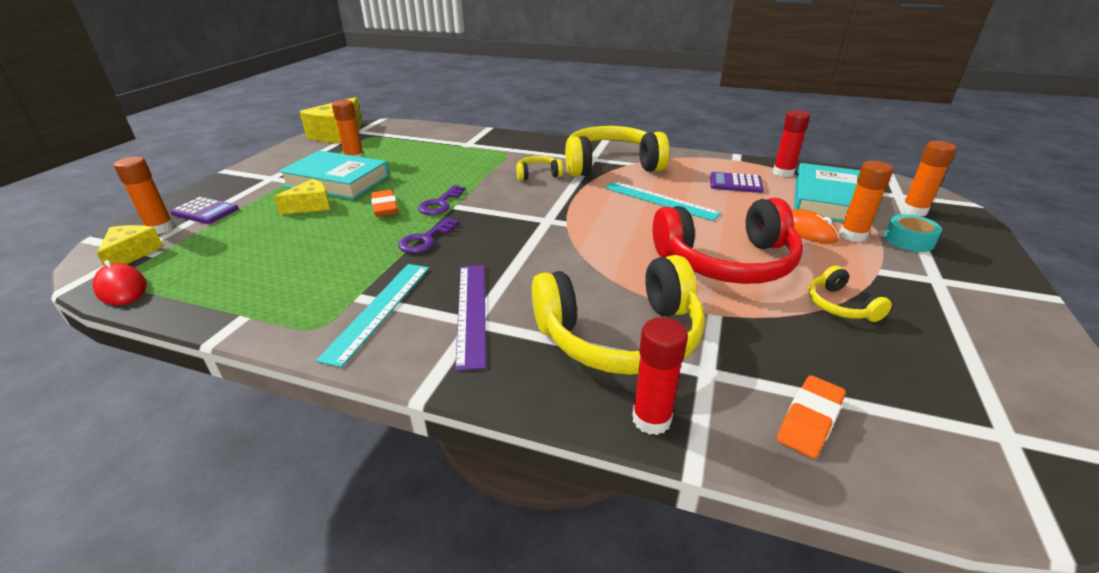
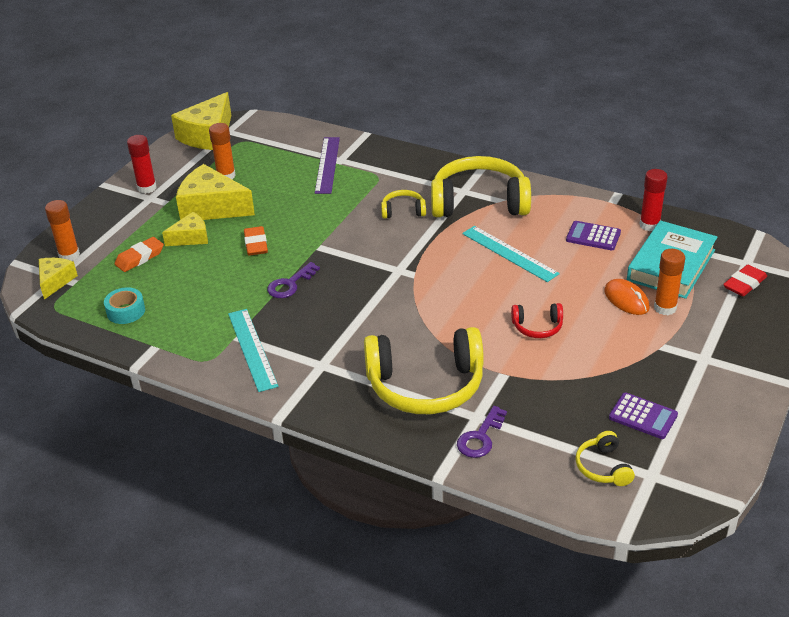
camera: 10 degrees right, 5 degrees up
(121, 288) = (59, 314): red mouse -> none
(205, 211) = (101, 238): purple calculator -> purple calculator (643, 416)
(337, 181) = (212, 207): turquoise book -> yellow cheese
(379, 310) = (252, 349): turquoise ruler -> turquoise ruler turned 45 degrees counterclockwise
(440, 204) = (305, 243): purple key -> purple key (480, 437)
(472, 312) = (320, 356): purple ruler -> purple ruler (327, 165)
(651, 419) = (426, 444): red glue stick -> red glue stick (147, 188)
(727, 262) = (537, 327): red headphones -> red headphones, size x0.45
(809, 420) = (528, 454): orange eraser -> orange eraser (140, 258)
(840, 305) = (605, 374): yellow headphones -> yellow headphones (603, 467)
(909, 240) = (712, 317): turquoise tape -> turquoise tape (126, 311)
(914, 211) = (744, 284): orange glue stick -> red eraser

